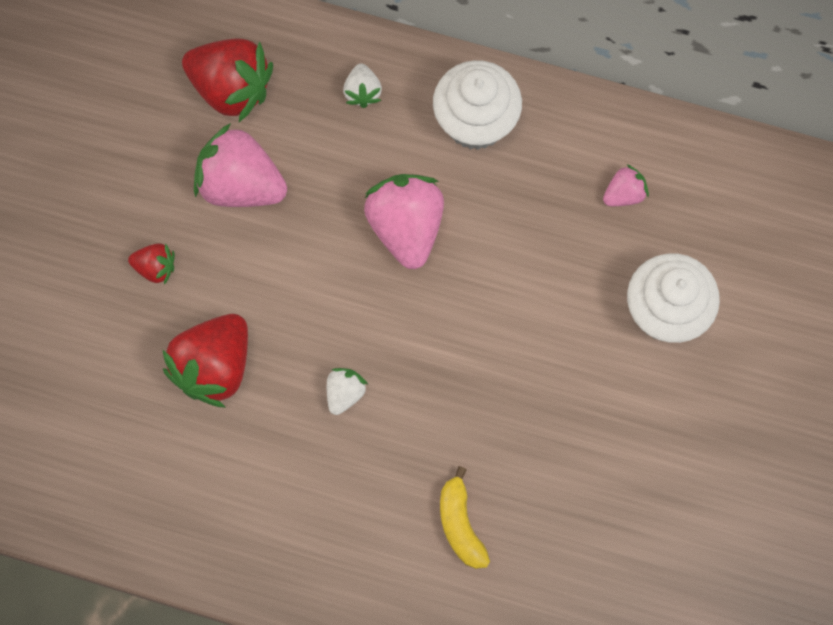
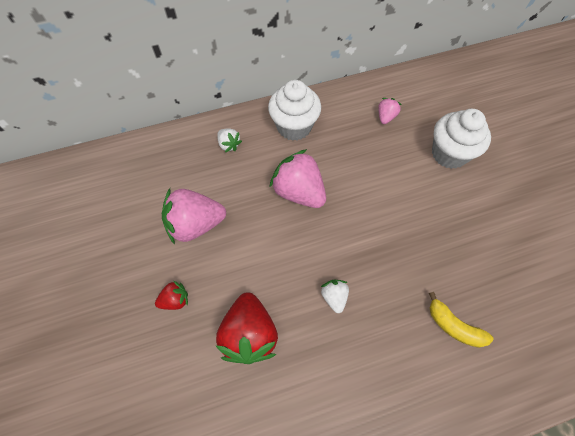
camera: 35 degrees left, 10 degrees down
(231, 88) = (158, 181): red strawberry -> none

